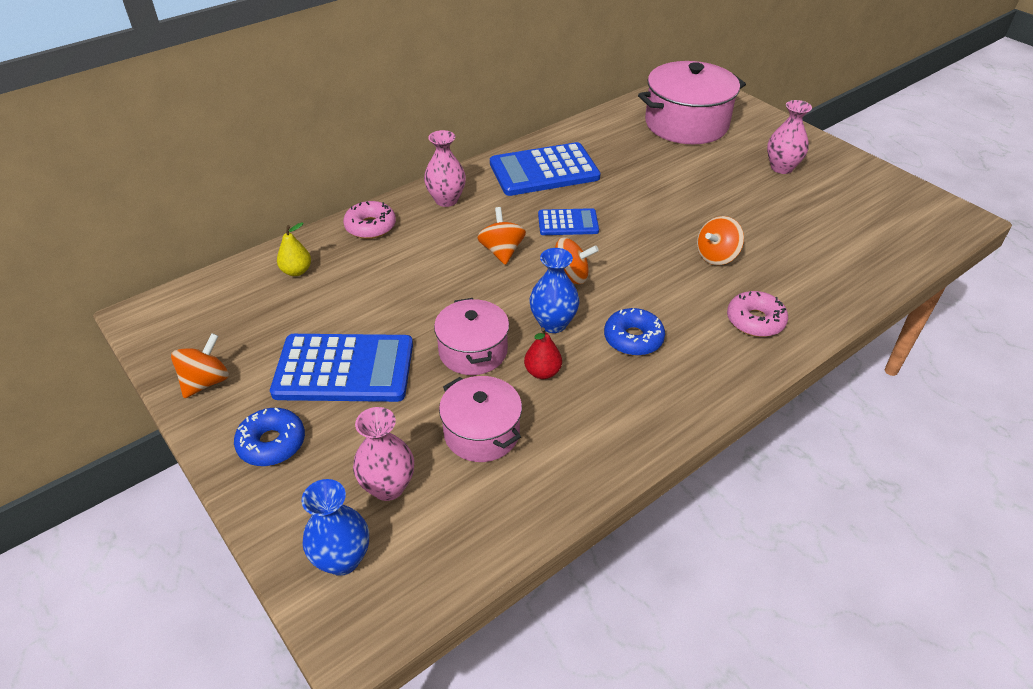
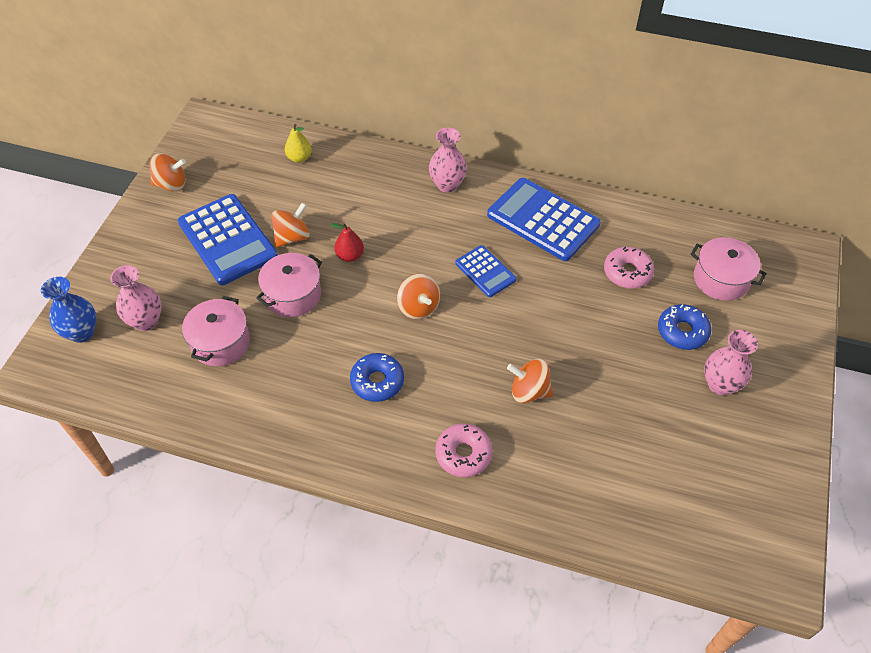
camera: 55 degrees right, 10 degrees up
(272, 443) = (144, 246): blue donut -> blue donut (682, 332)
(370, 226) = (378, 164): pink donut -> pink donut (627, 272)
(502, 251) = (413, 251): orange spinning top -> orange spinning top (292, 237)
(542, 372) = (301, 345): red pear -> red pear (350, 256)
(553, 323) = (356, 325): blue vase -> none
(686, 124) = (721, 279): pink pot -> pink pot, size x0.59

